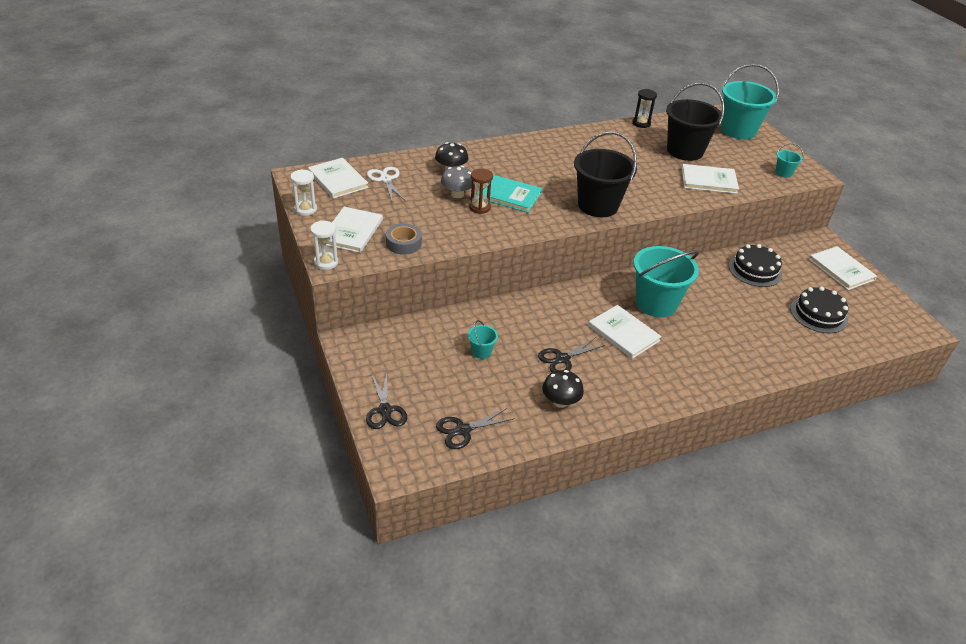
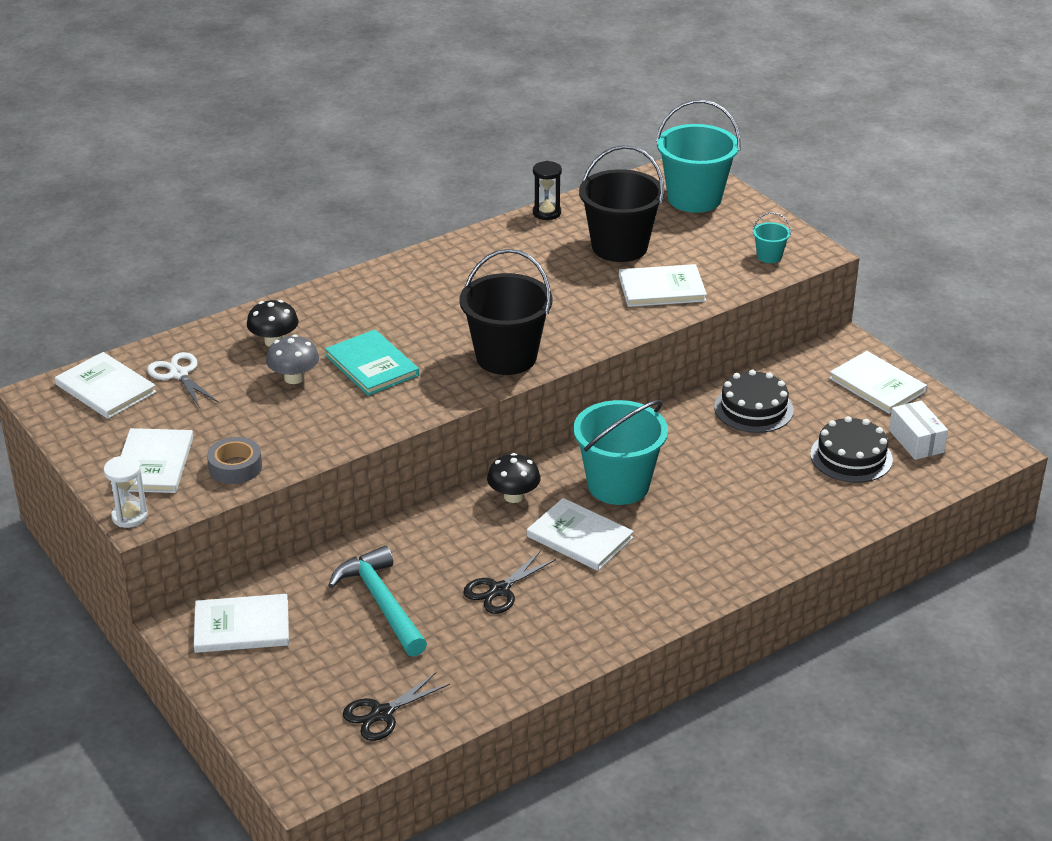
camera: 10 degrees left, 5 degrees down
(305, 209) = (72, 443): white hourglass -> none
(385, 410) = (265, 710): black scissors -> none
(386, 349) = (242, 626): none -> white book
(479, 207) = (332, 392): brown hourglass -> none
(481, 351) = (381, 603): turquoise bucket -> turquoise hammer
(509, 195) = (372, 365): turquoise book -> turquoise book turned 45 degrees clockwise
(560, 401) = (509, 649): black mushroom -> black mushroom (513, 496)
(865, 312) = (916, 441): none -> white box

